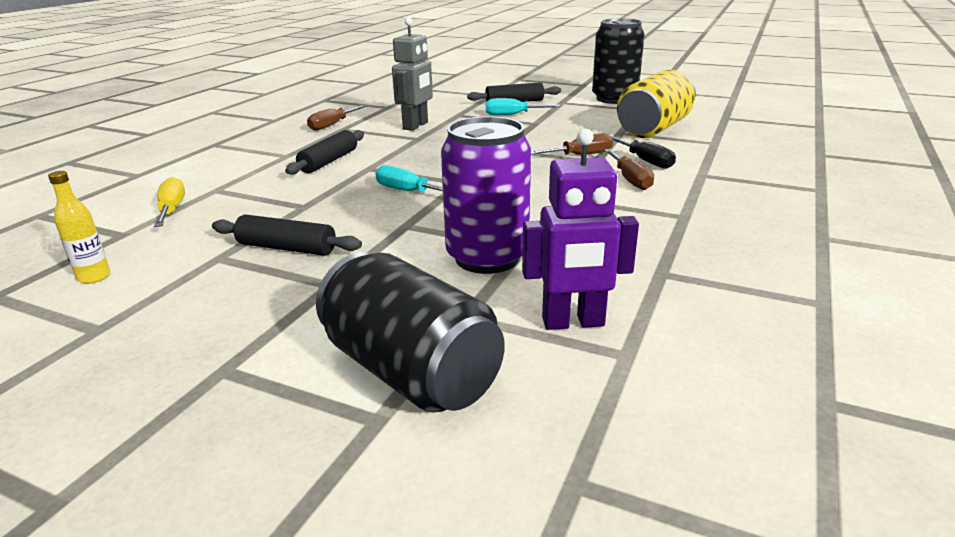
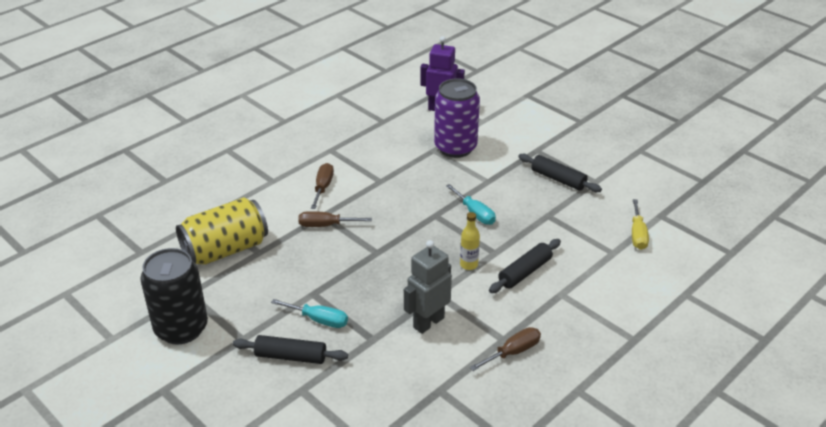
camera: 160 degrees left, 10 degrees up
(94, 277) = (658, 182): yellow bottle -> yellow bottle (469, 265)
(411, 371) = (511, 106): black can -> none
(645, 161) = (289, 205): black screwdriver -> none

